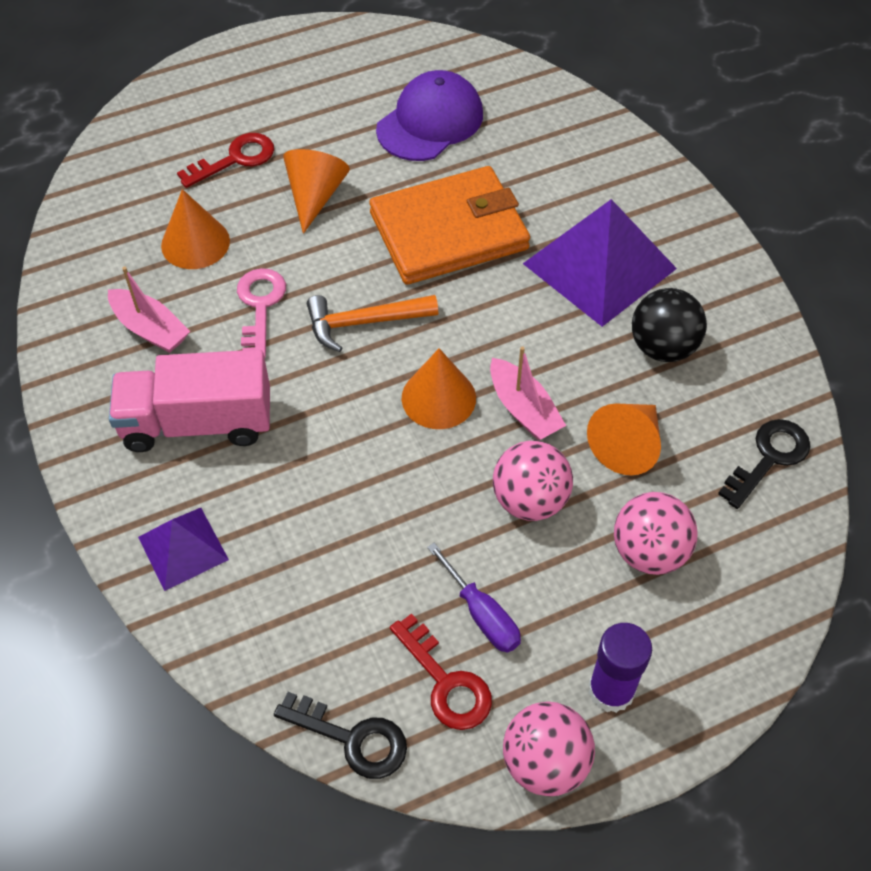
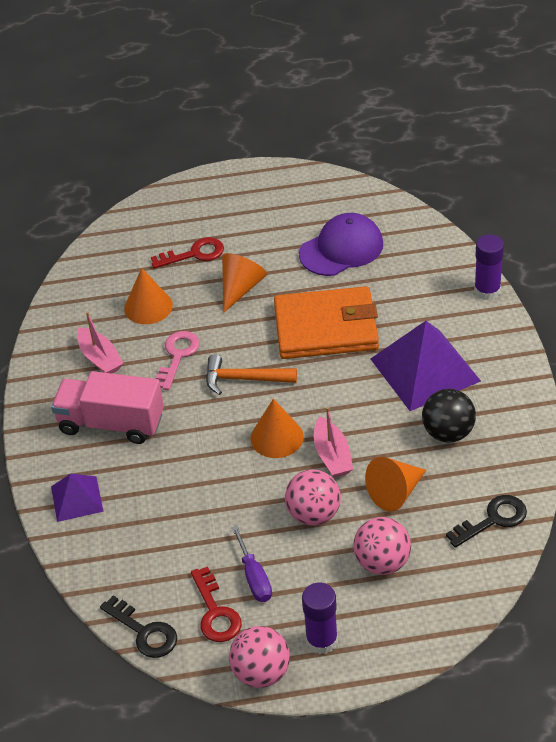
camera: 20 degrees right, 10 degrees down
(636, 147) = (487, 291): none -> purple glue stick

